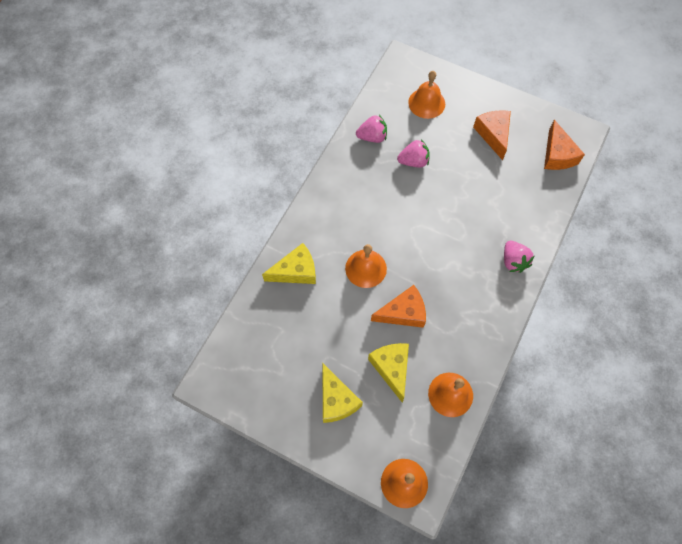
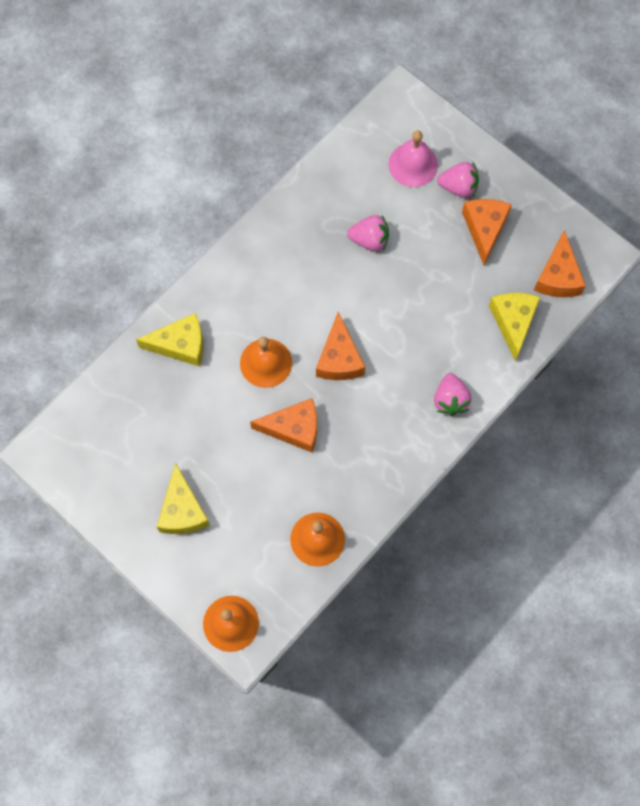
camera: 15 degrees right, 5 degrees up
(372, 137) = (328, 194): pink strawberry -> pink strawberry (458, 187)
(391, 368) = (258, 491): yellow cheese -> yellow cheese (513, 322)
(420, 251) = (339, 358): none -> orange cheese
(426, 103) = (413, 164): orange bell -> pink bell

